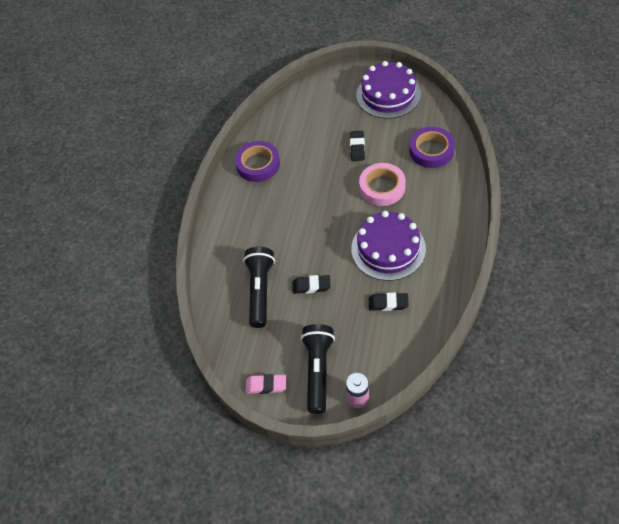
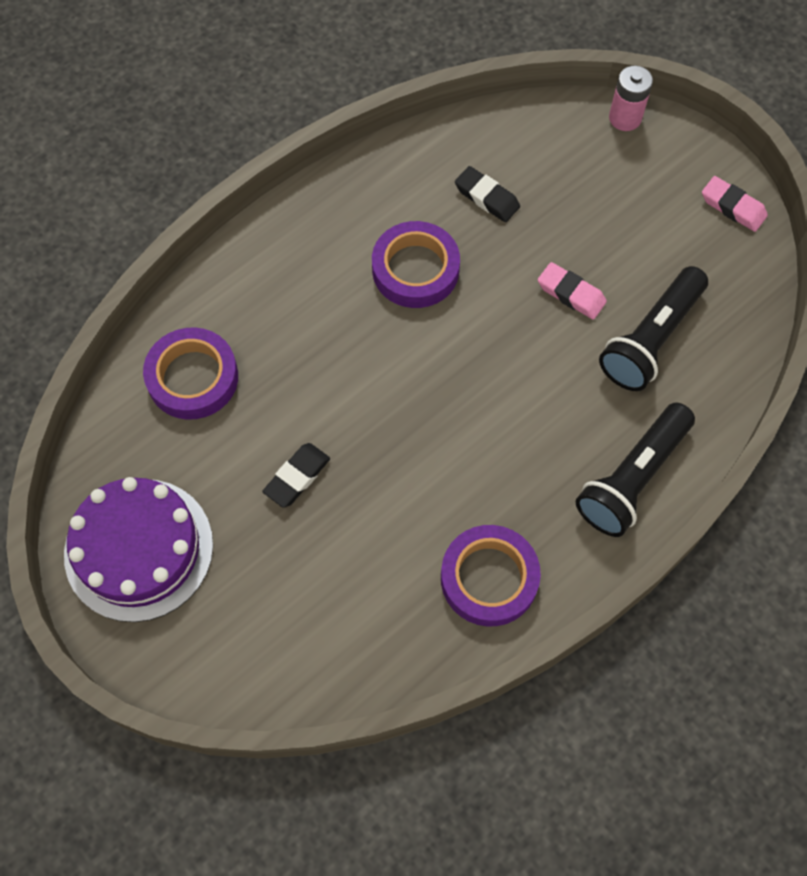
camera: 150 degrees left, 10 degrees up
(311, 286) = (571, 294): black eraser -> pink eraser
(318, 371) = (650, 179): black flashlight -> black flashlight (632, 478)
(382, 187) = (330, 372): pink tape -> none
(388, 248) = (415, 269): purple cake -> purple tape

